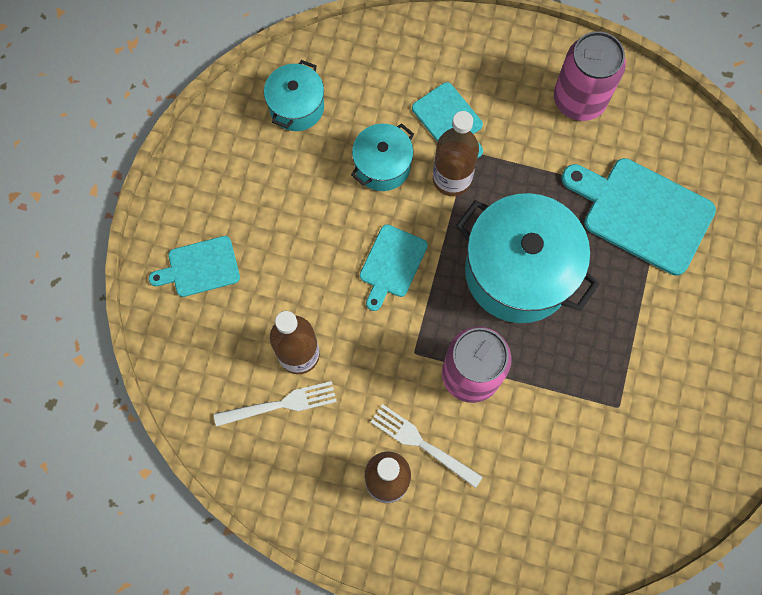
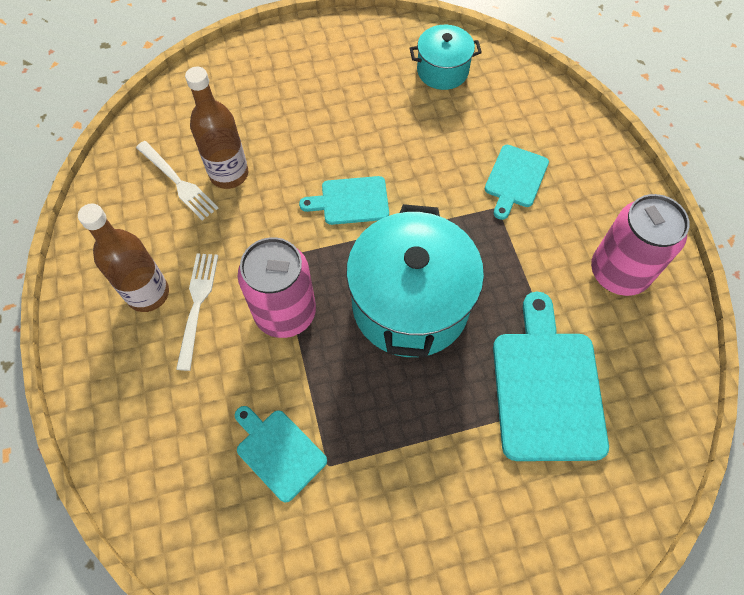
camera: 60 degrees right, 10 degrees down
(200, 267) = (264, 76): turquoise cutting board -> turquoise cutting board (278, 452)
(382, 166) = (435, 151): turquoise pot -> none
(452, 179) = (461, 207): brown bottle -> none

